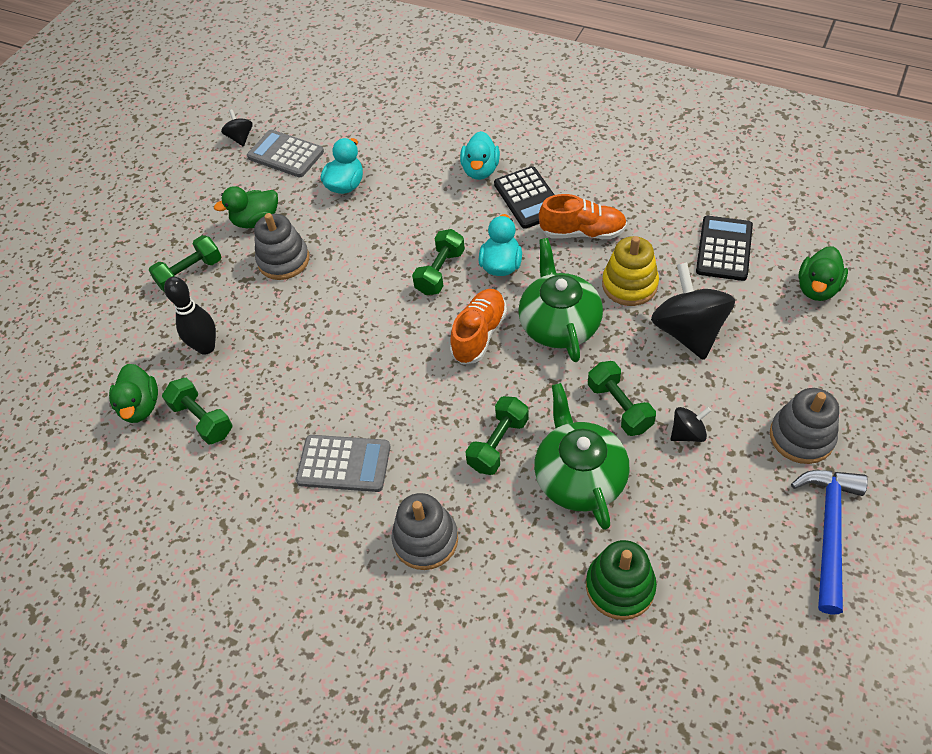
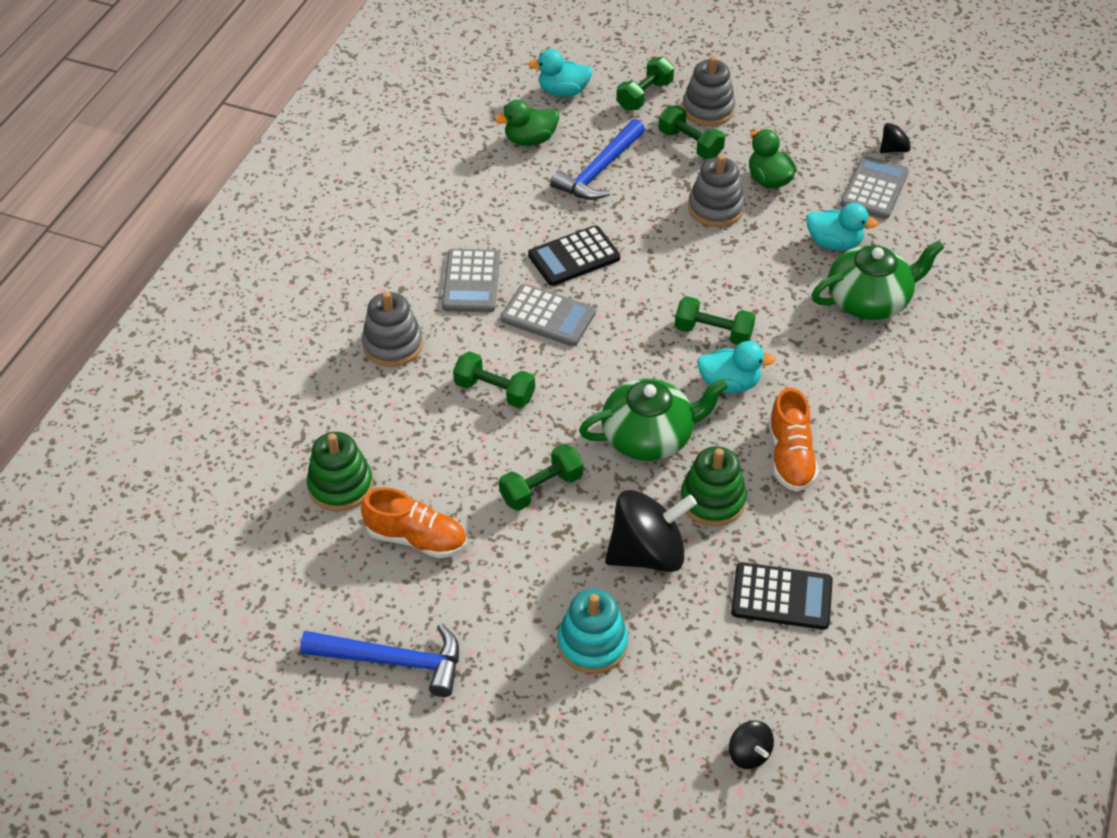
camera: 80 degrees right, 5 degrees down
(202, 419) = (517, 181): green dumbbell -> green dumbbell (644, 95)
(206, 347) = (599, 170): black bowling pin -> blue hammer
(403, 396) = (548, 316): none -> grey calculator
(479, 334) = (630, 370): orange shoe -> orange shoe (416, 538)
(480, 170) = (879, 358): turquoise duck -> turquoise duck (563, 91)
(528, 198) = (839, 404): black calculator -> black calculator (574, 257)
(579, 477) = (457, 455): green teapot -> green teapot (869, 300)
(629, 285) = (712, 500): yellow stacking toy -> green stacking toy
(687, 433) = (510, 546): black spinning top -> black spinning top (749, 753)
(786, 374) = (592, 643): none -> turquoise stacking toy
(801, 437) = (507, 649): grey stacking toy -> grey stacking toy (708, 109)
(817, 288) = (726, 690): green duck -> none

